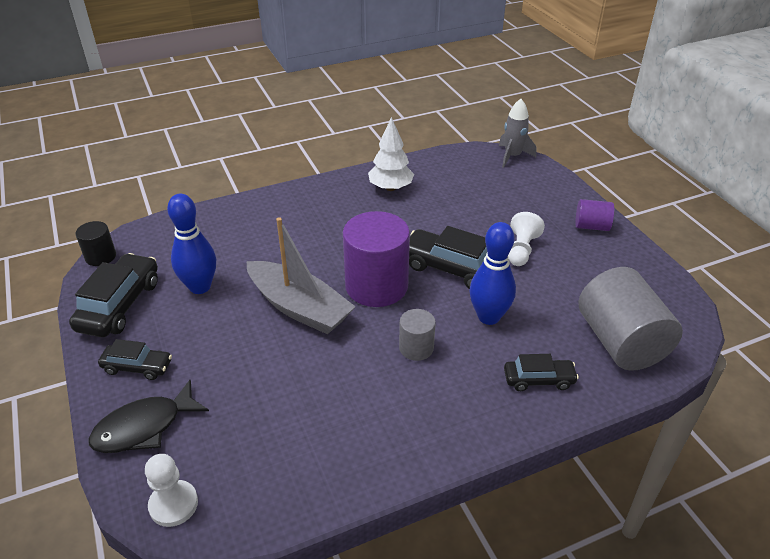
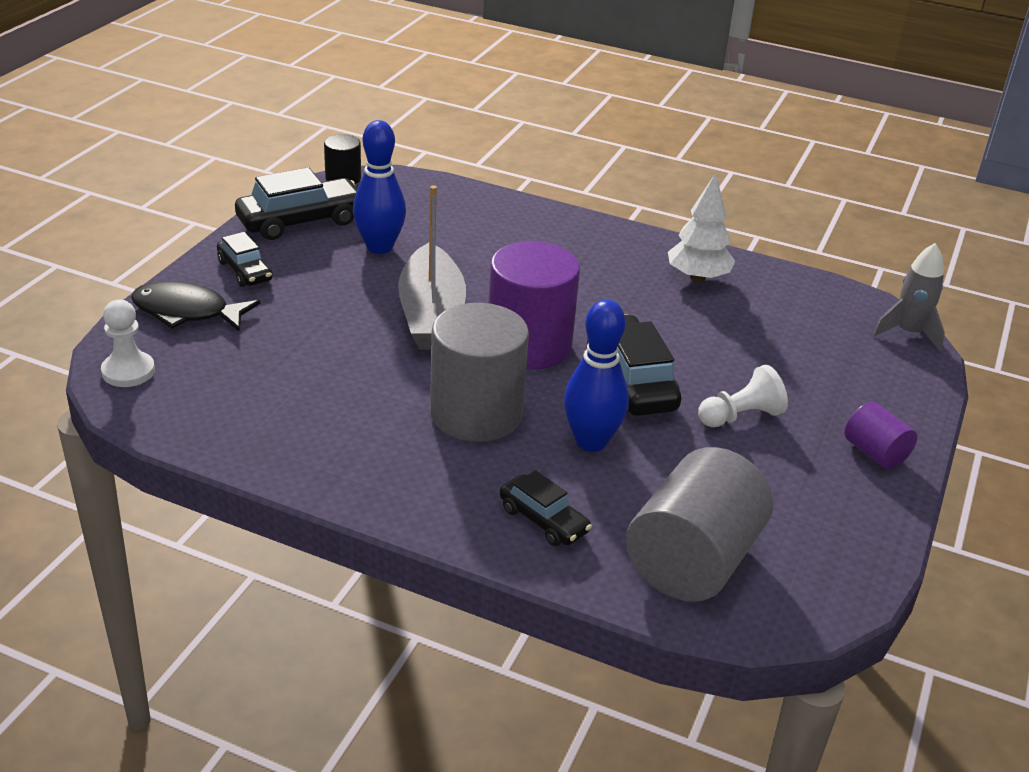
camera: 45 degrees right, 5 degrees down
(416, 348) = (476, 413): grey cylinder -> grey cylinder, size x1.99

